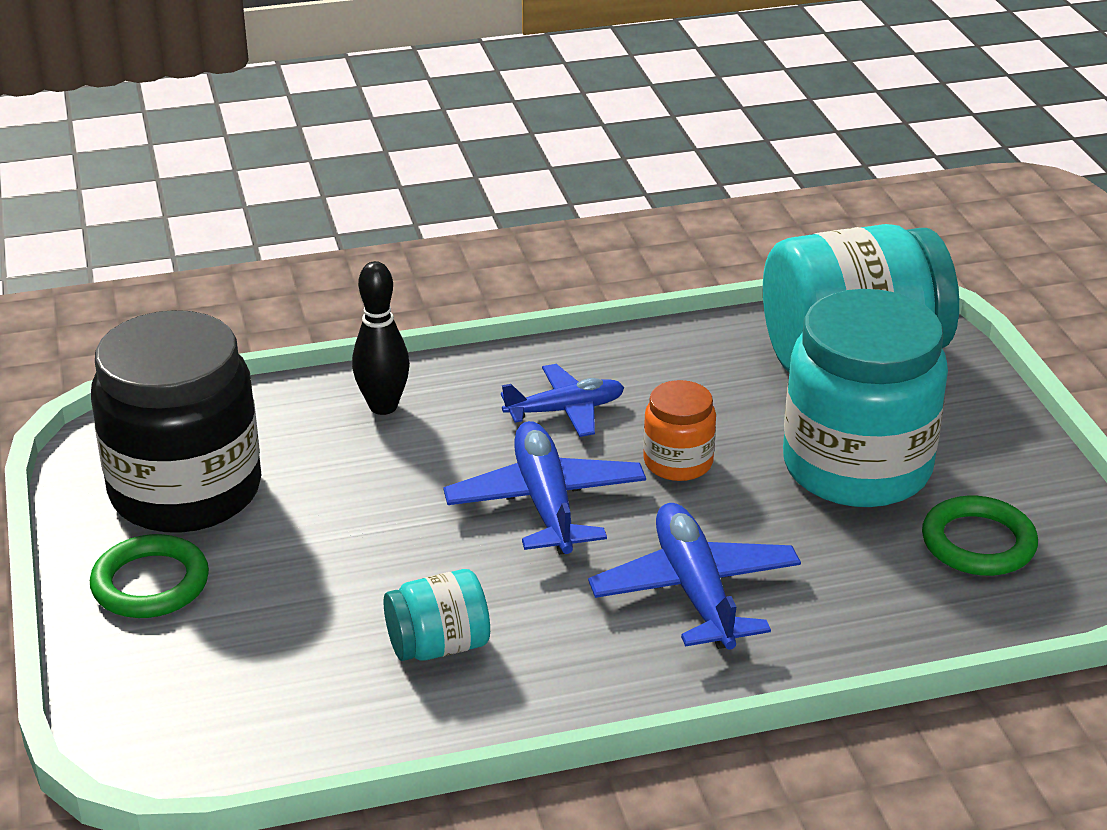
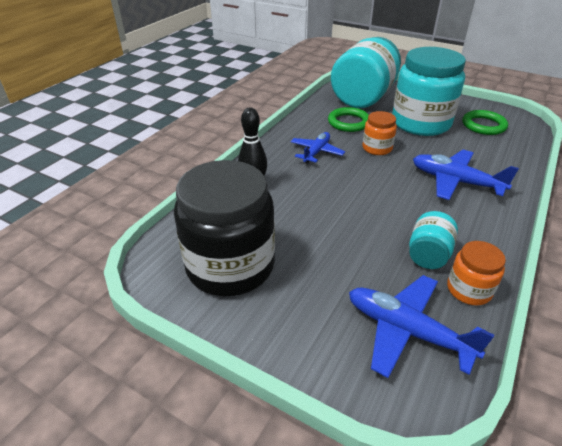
camera: 45 degrees left, 5 degrees up
(150, 583) = (284, 316): green ring -> green ring (348, 122)
(404, 716) = (469, 290): none -> orange jar
(545, 503) = (365, 183): blue plane -> blue plane (406, 331)

